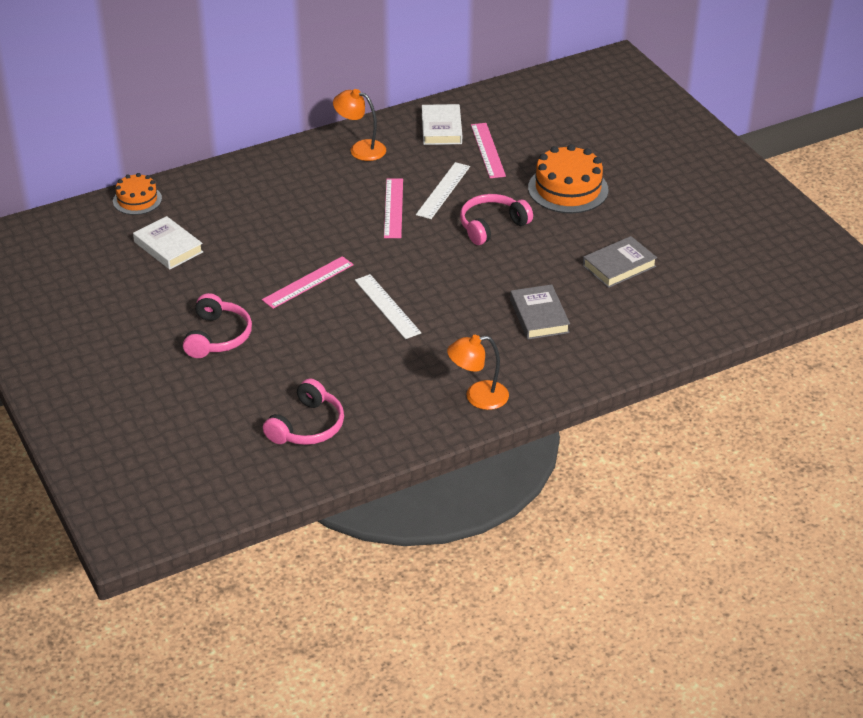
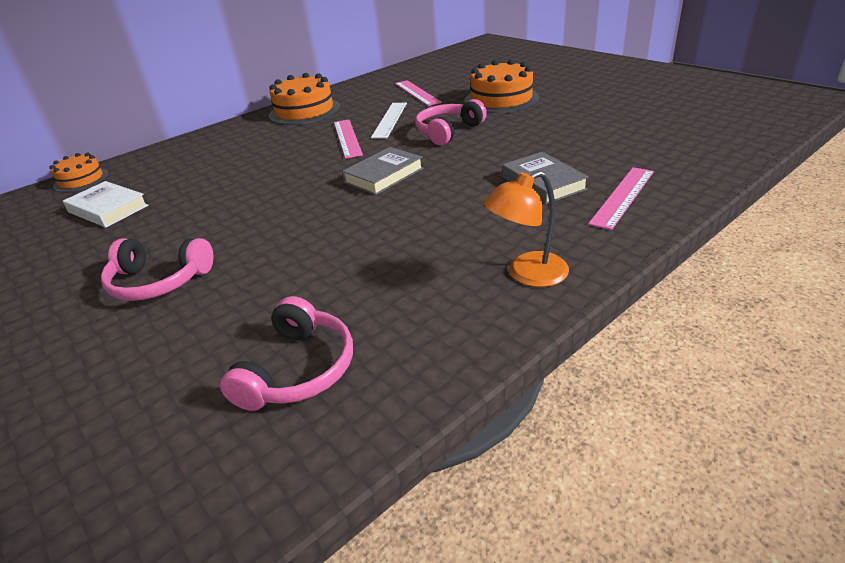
camera: 10 degrees left, 5 degrees down
(217, 336) = (159, 281): pink headphones -> pink headphones turned 105 degrees clockwise
(308, 282) = (271, 207): pink ruler -> pink ruler (623, 197)
(360, 149) = (304, 111): orange lamp -> orange cake
(387, 306) = (369, 209): white ruler -> none
(441, 128) = (371, 89): white book -> none
(619, 266) = (590, 133): grey book -> grey book (384, 175)

